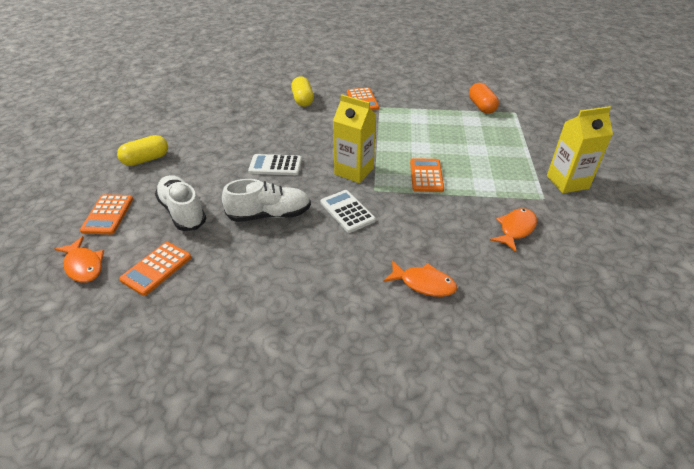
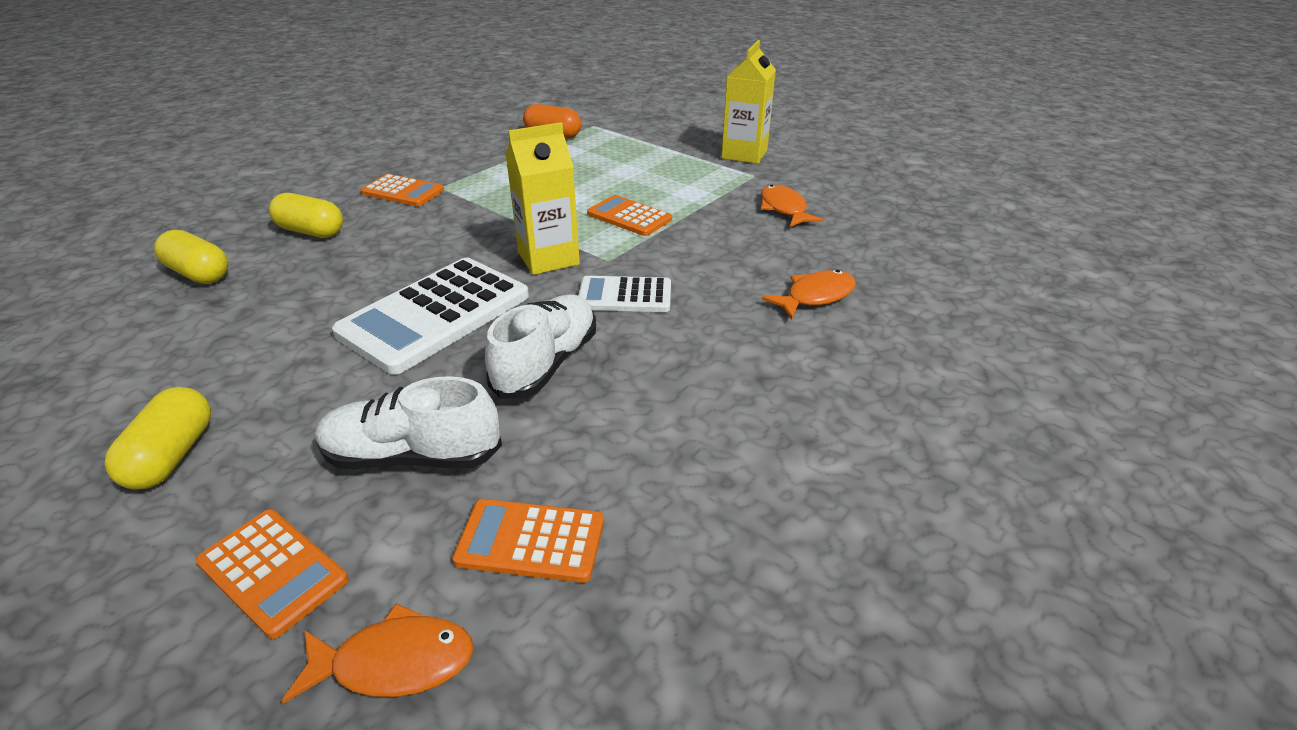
camera: 55 degrees left, 5 degrees down
(156, 268) = (530, 541): orange calculator -> orange calculator turned 120 degrees clockwise
(247, 97) = (199, 274): none -> yellow capsule
(275, 165) = (435, 315): white calculator -> white calculator, size x1.80

